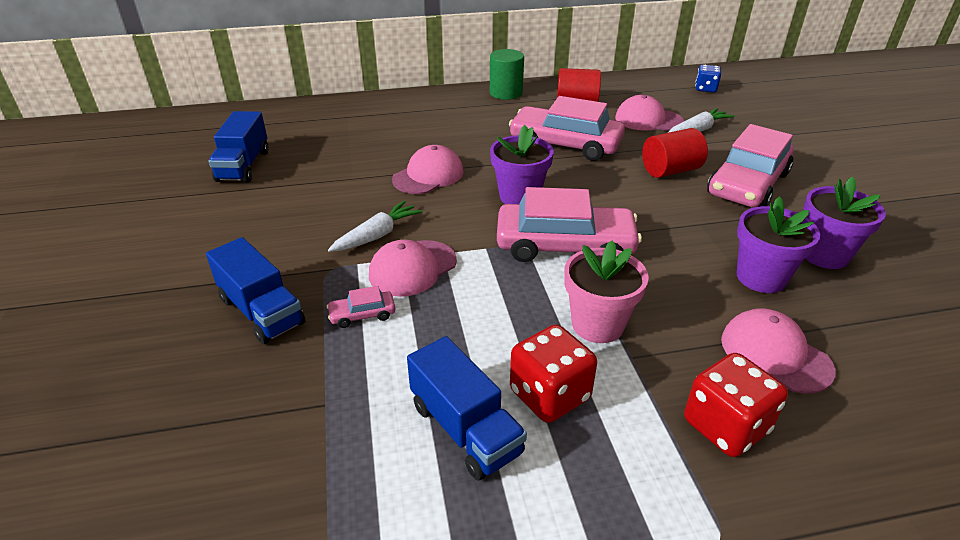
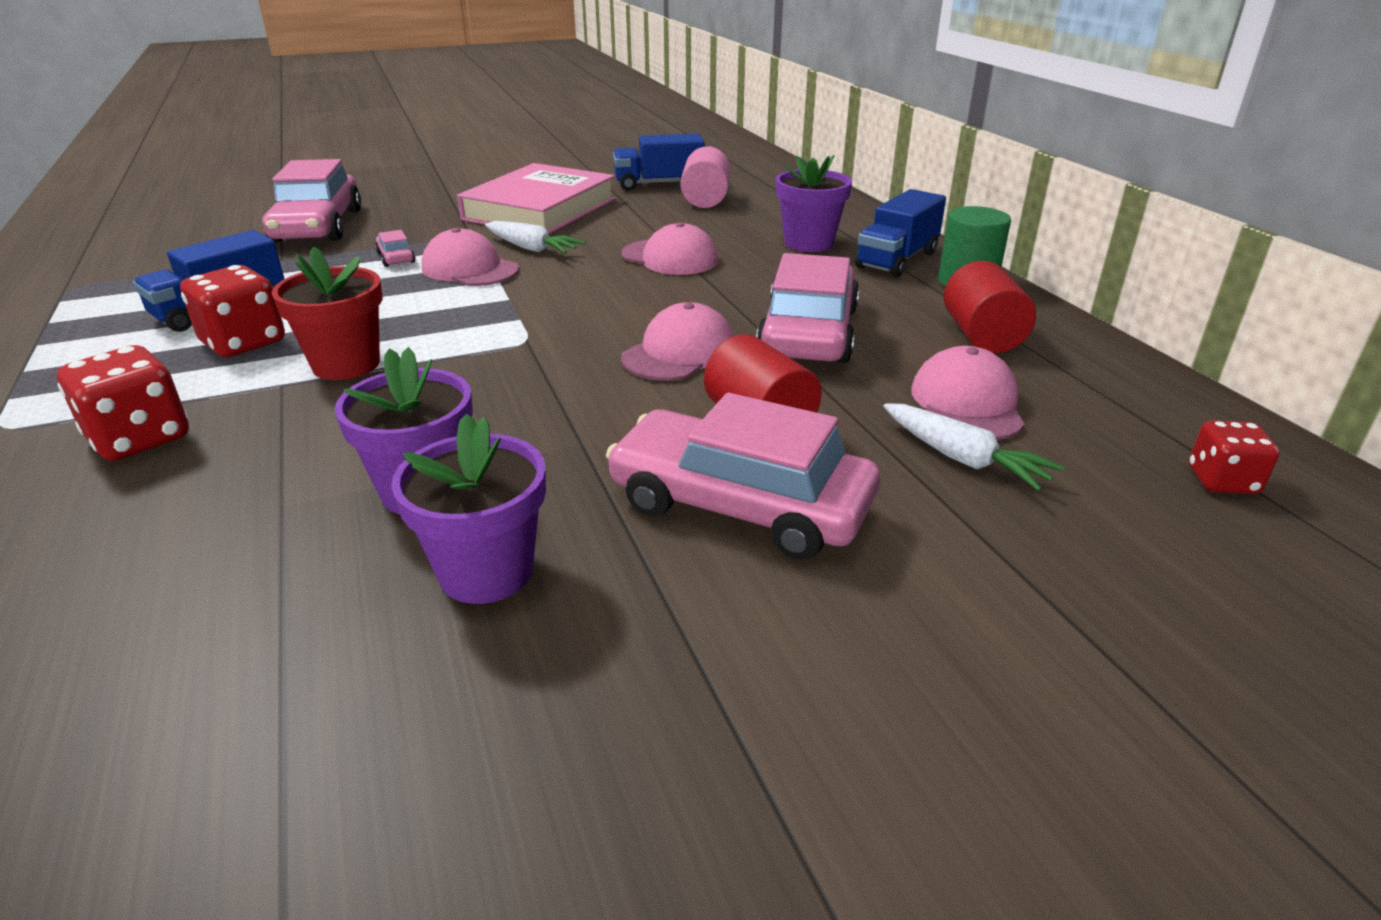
camera: 80 degrees right, 5 degrees down
(262, 311) = (410, 224): blue truck -> blue truck (897, 260)
(270, 229) = (540, 209): none -> pink book
(304, 150) = (705, 200): none -> pink cylinder
(519, 197) = (632, 309): purple flower pot -> purple flower pot (808, 243)
(565, 245) = (514, 341): pink car -> pink car (317, 226)
(597, 324) = (346, 364): pink flower pot -> red flower pot
(705, 89) = (1222, 481): blue dice -> red dice
(775, 354) = (241, 486): pink cap -> pink cap (679, 353)

